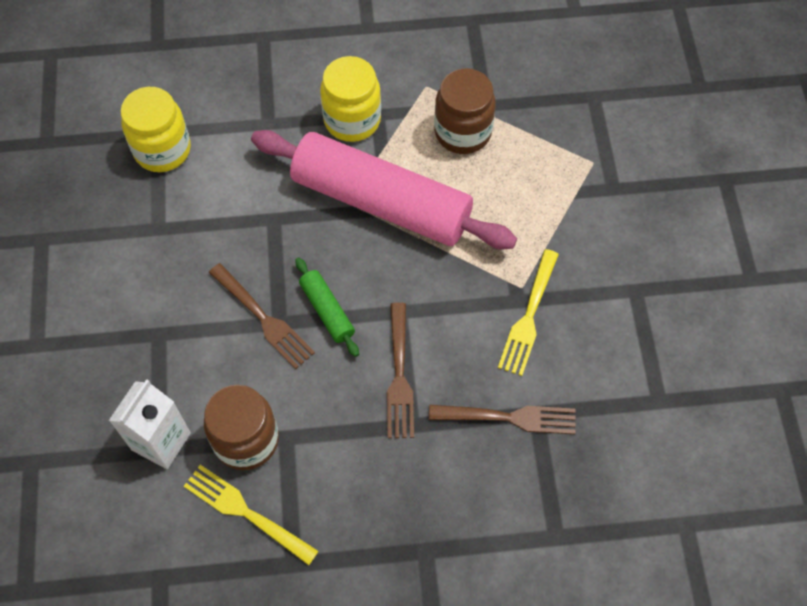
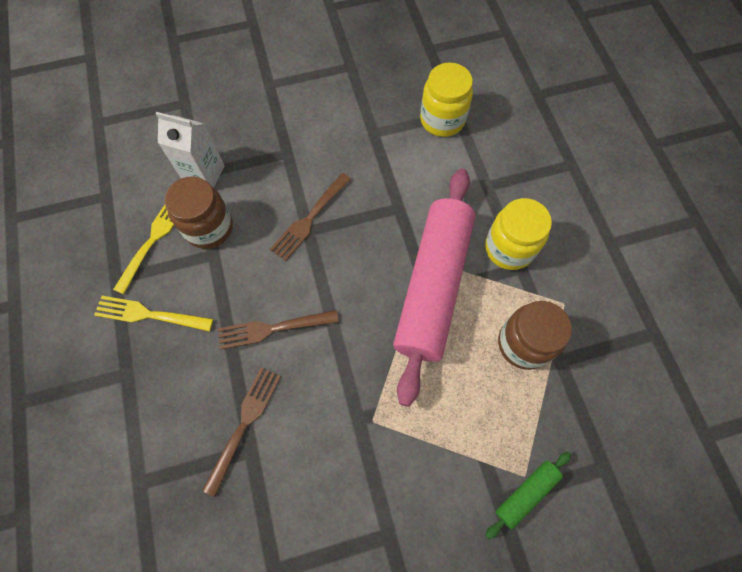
camera: 80 degrees right, 5 degrees up
(327, 310) = (323, 263): green rolling pin -> green rolling pin (526, 493)
(507, 418) = (244, 425): brown fork -> brown fork turned 150 degrees counterclockwise
(529, 315) = (345, 431): yellow fork -> yellow fork (150, 314)

